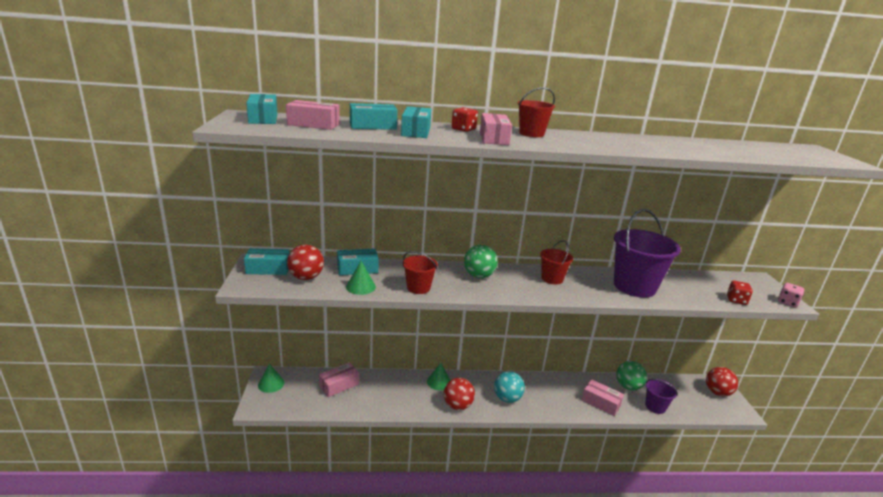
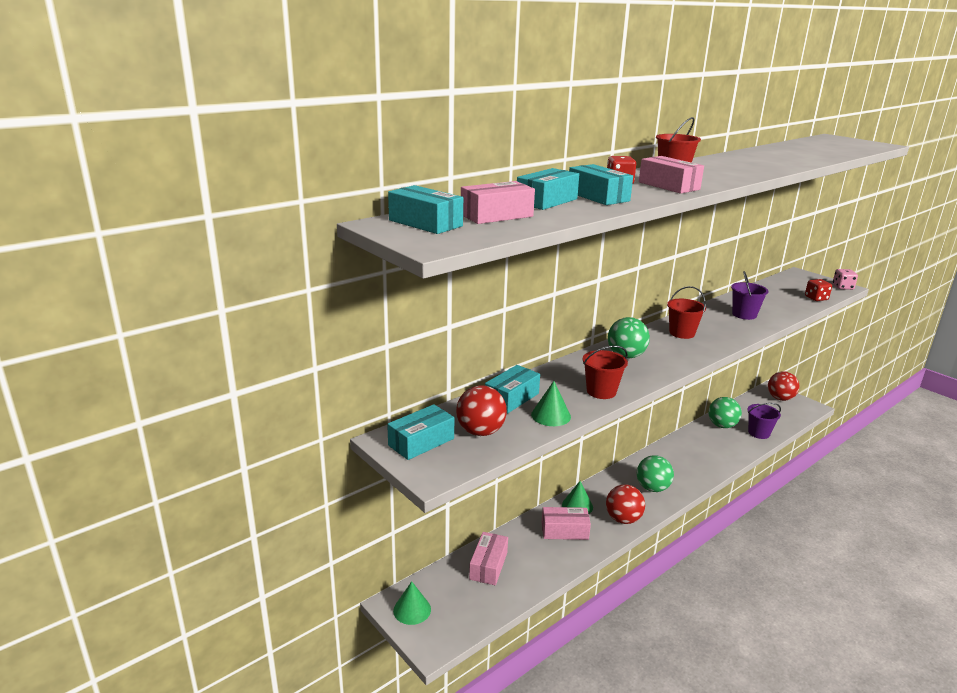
camera: 35 degrees left, 0 degrees up
(507, 398) = (652, 488): turquoise ball -> green ball
(600, 403) = (722, 451): pink box -> pink box (564, 531)
(634, 286) = (744, 314): purple bucket -> purple bucket, size x0.53

